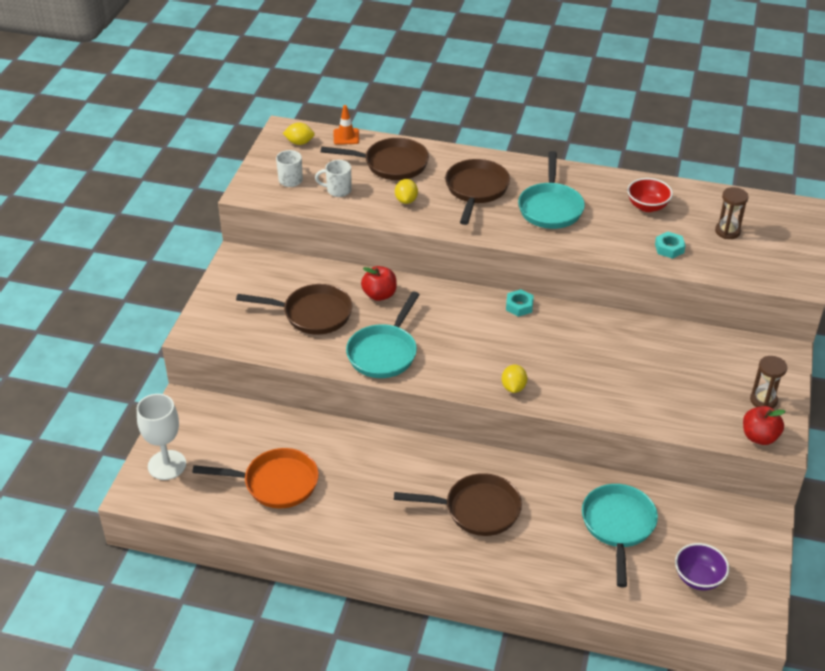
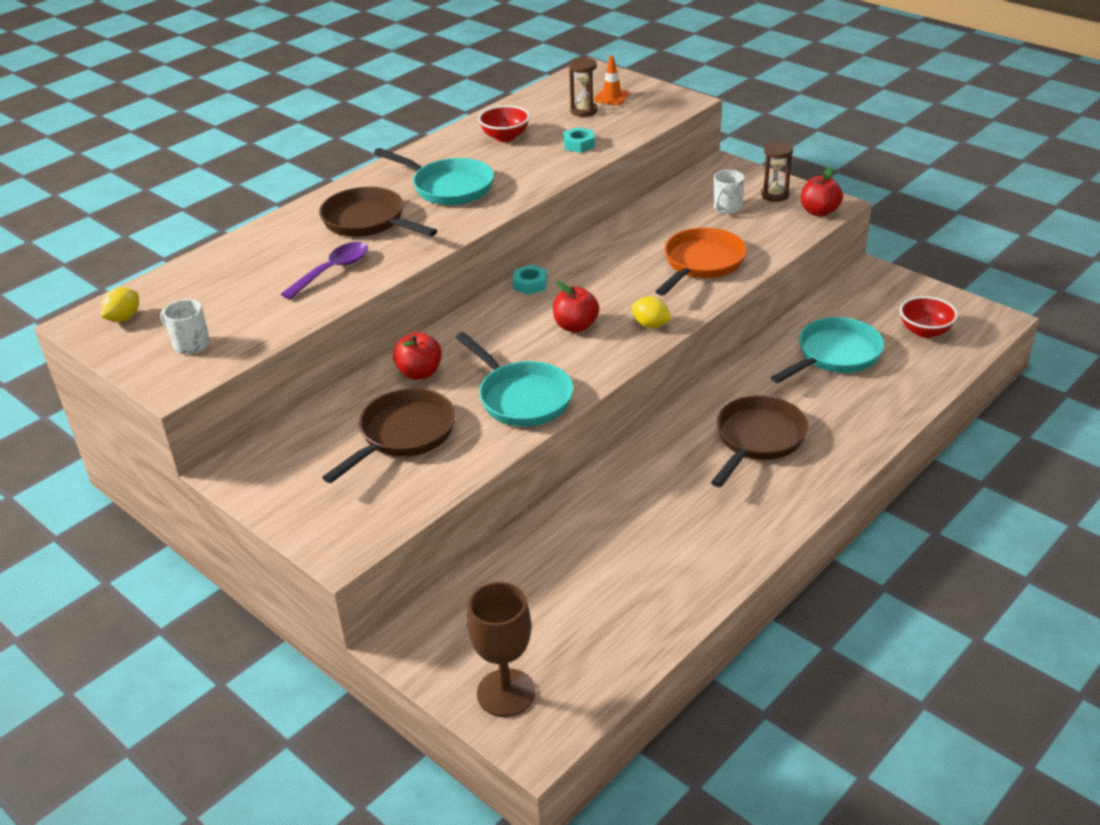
camera: 60 degrees left, 5 degrees down
(167, 465) = (506, 693): white goblet -> brown goblet
(276, 483) = (613, 591): orange pan -> orange pan (701, 264)
(338, 190) = (256, 313): white mug -> white mug (726, 208)
(346, 136) = (159, 280): orange traffic cone -> orange traffic cone (611, 97)
(391, 164) = (254, 263): brown pan -> none
(406, 200) = (333, 270): yellow lemon -> purple spoon
(484, 349) = (576, 326): none -> red apple
(618, 526) = (835, 355): turquoise pan -> turquoise pan turned 105 degrees clockwise
(698, 578) = (925, 331): purple bowl -> red bowl

